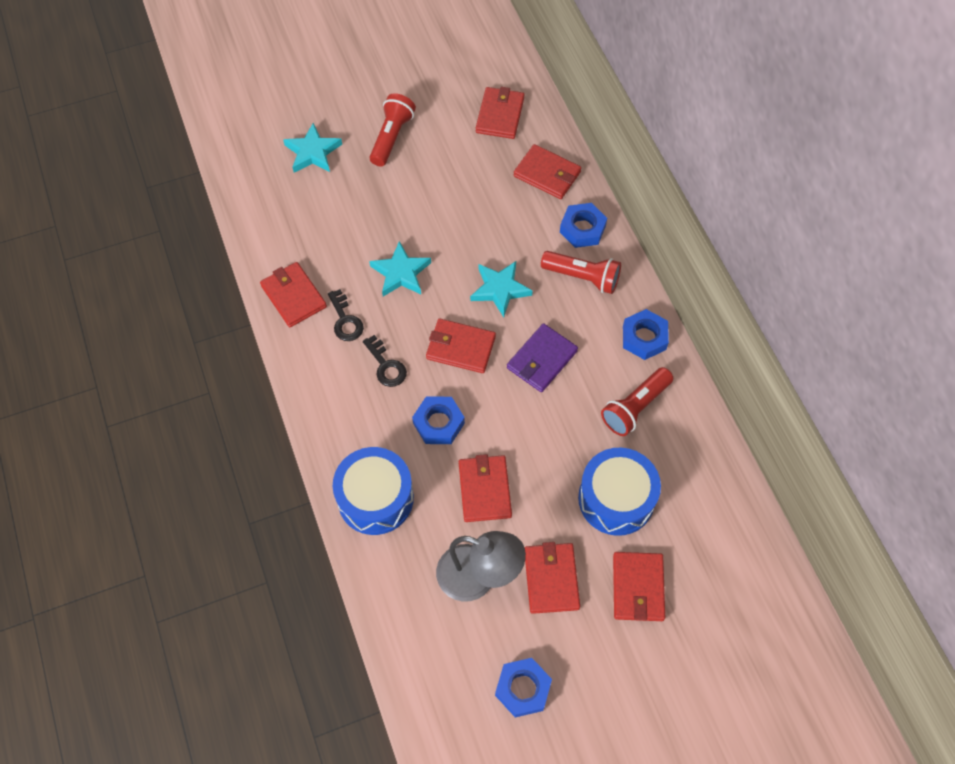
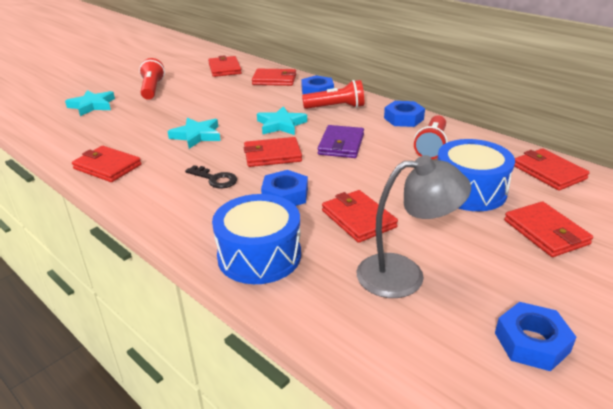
camera: 25 degrees left, 30 degrees down
(345, 320) = (162, 167): black key -> none
(551, 579) = (470, 252): red wallet -> red wallet (548, 172)

